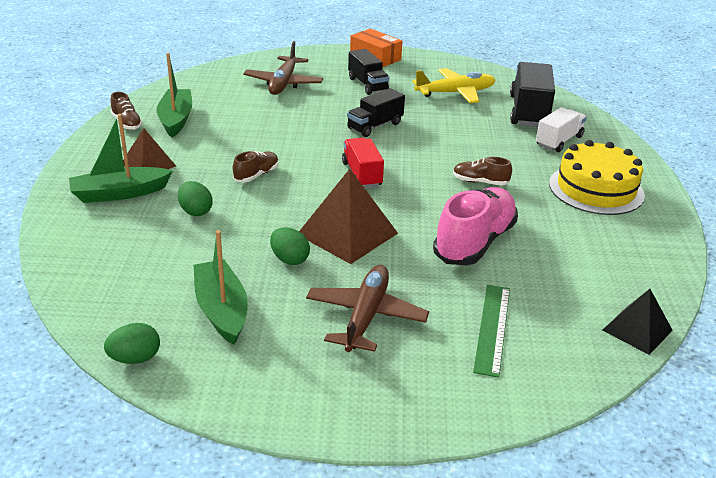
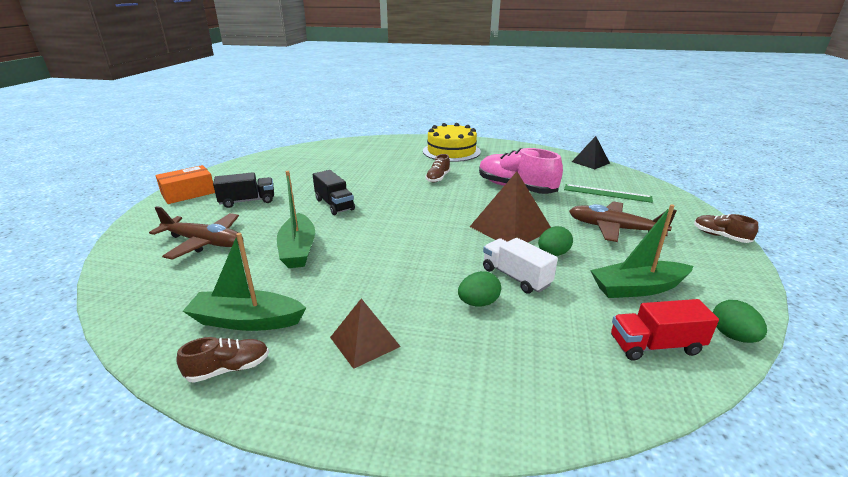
camera: 80 degrees left, 5 degrees down
(119, 193) = (435, 364): green boat -> green boat (298, 249)
(256, 175) = (409, 265): brown shoe -> brown shoe (720, 236)
(362, 174) = (418, 216): red truck -> red truck (655, 345)
(455, 93) = (293, 171): yellow plane -> none
(529, 112) = (341, 154): black truck -> none
(559, 141) = (388, 152): white truck -> white truck (516, 277)

